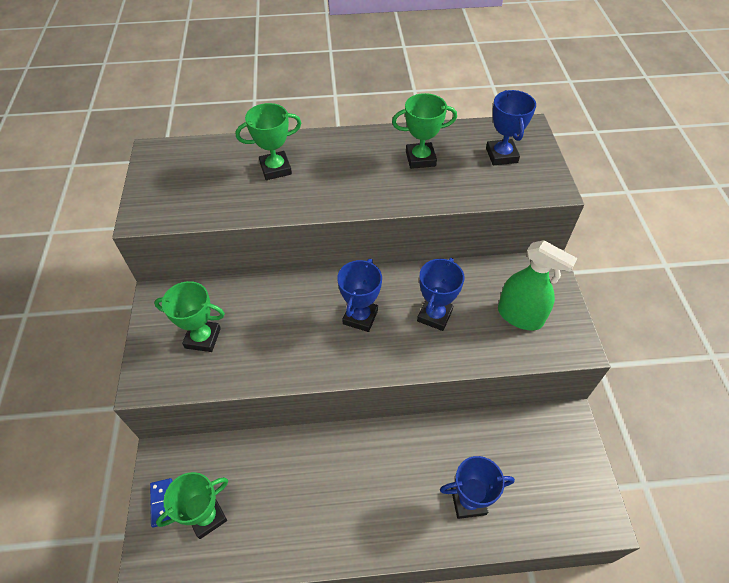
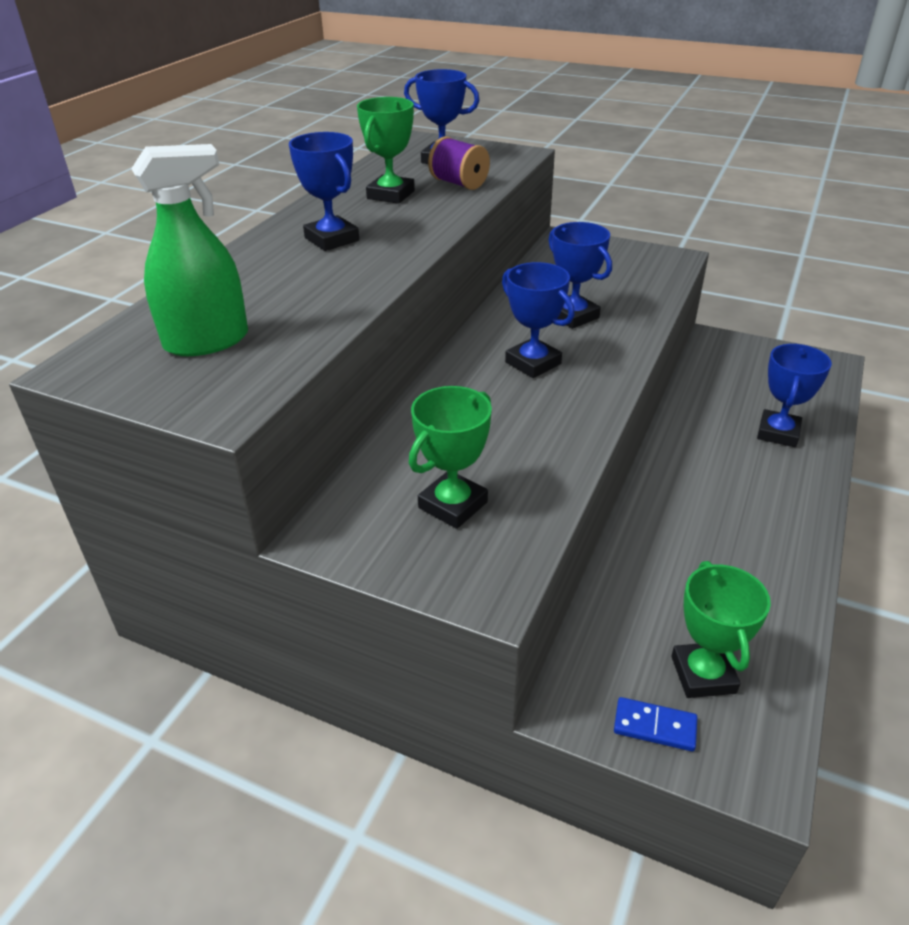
camera: 60 degrees left, 15 degrees down
(275, 169) = (278, 279): green trophy -> none
(337, 164) = (332, 239): none -> blue trophy
(467, 181) = (459, 183): none -> purple spool
(520, 316) = (615, 272): green spray bottle -> green spray bottle (207, 341)

